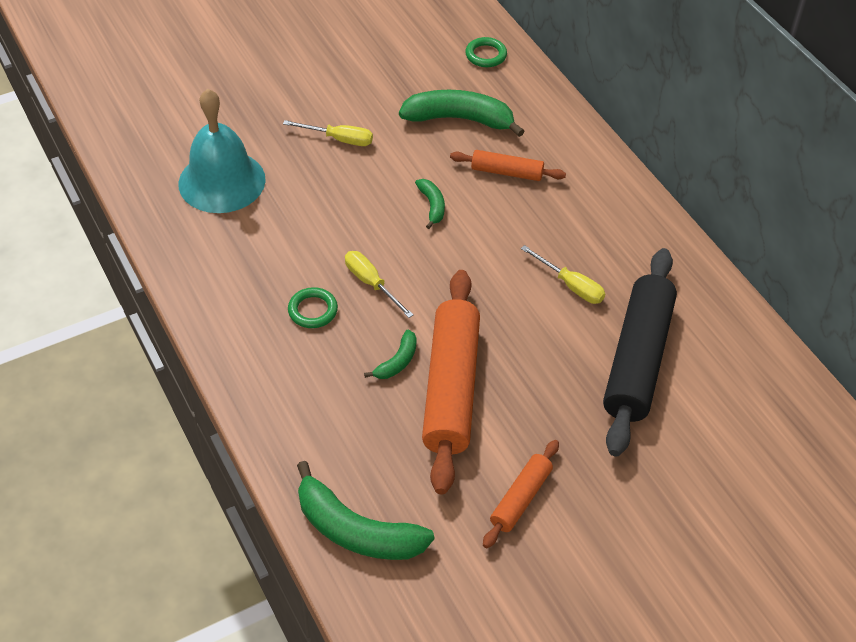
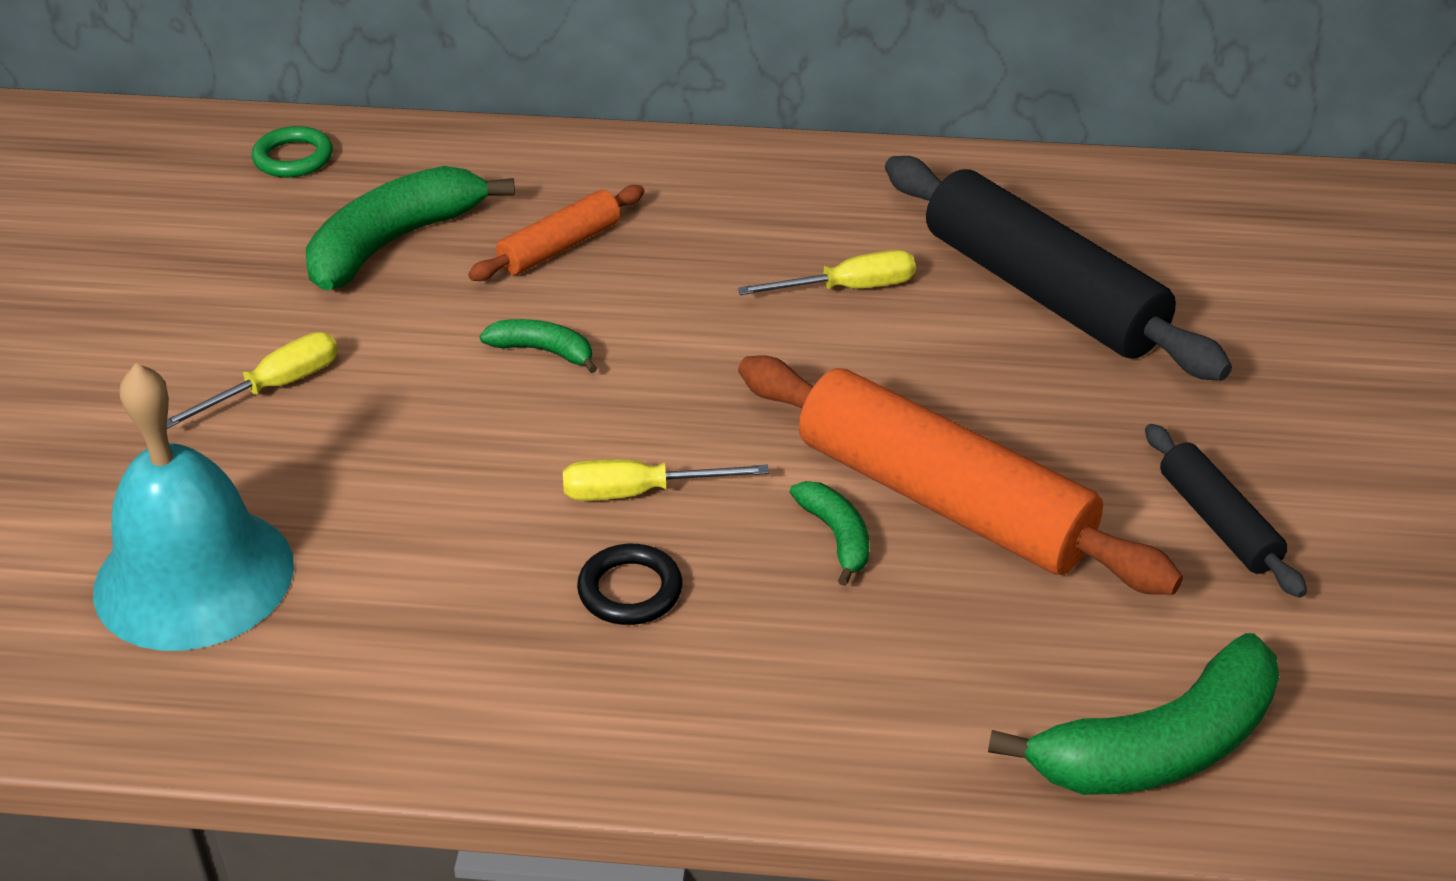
camera: 55 degrees left, 10 degrees down
(313, 310) = (630, 590): green ring -> black ring
(521, 498) = (1218, 522): orange rolling pin -> black rolling pin

